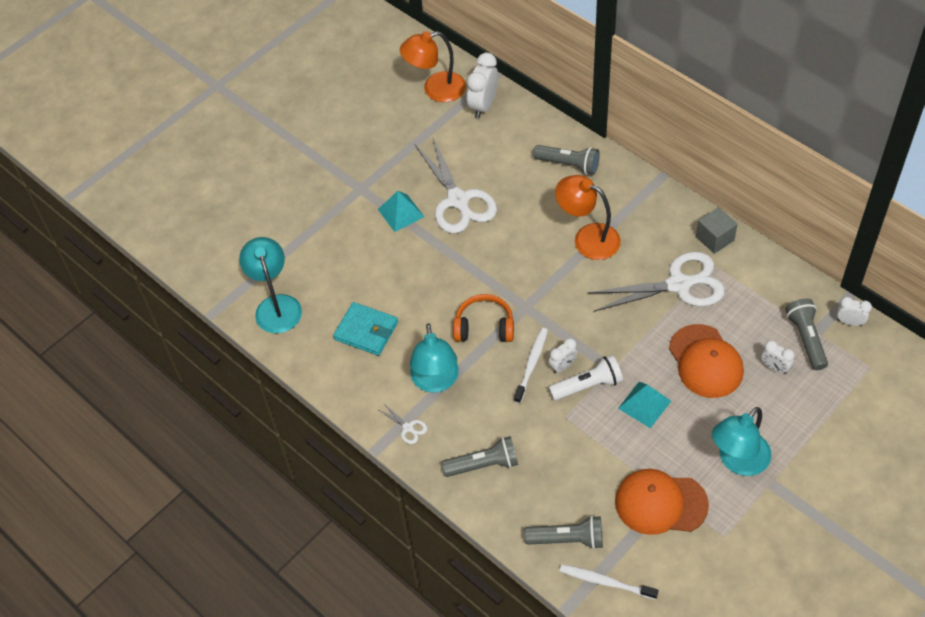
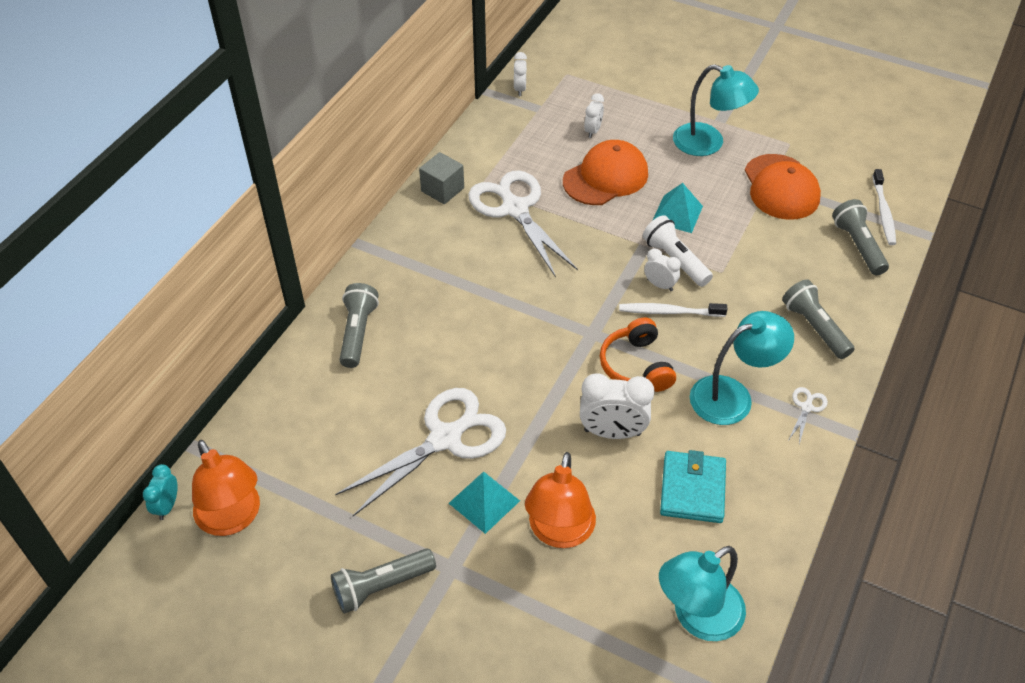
camera: 110 degrees left, 5 degrees down
(456, 60) = (167, 506): none -> turquoise clock
(483, 106) = (261, 449): white clock -> white clock (612, 432)
(587, 238) = (472, 294): orange lamp -> orange lamp (559, 532)
(806, 339) = (550, 114): grey flashlight -> grey flashlight (381, 586)

